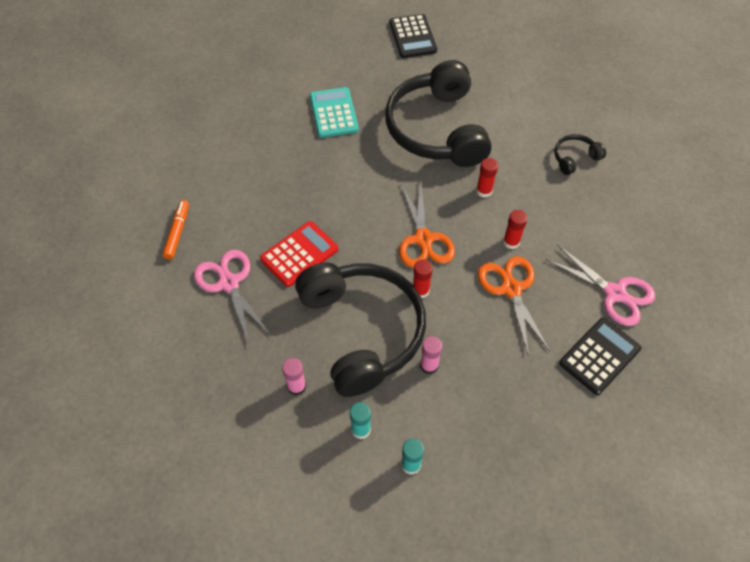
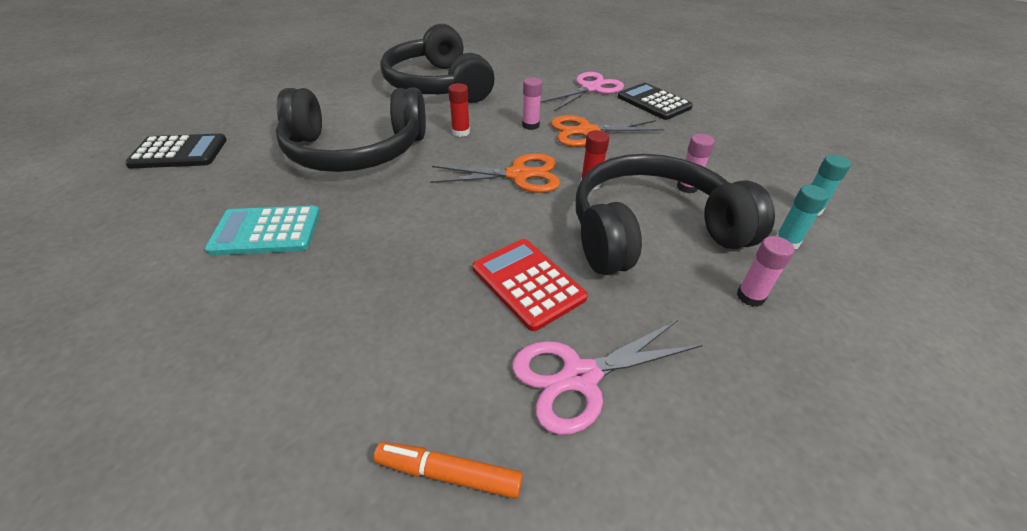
camera: 85 degrees left, 15 degrees down
(511, 242) = (530, 125): red glue stick -> pink glue stick
(575, 158) = (438, 85): black headphones -> black headphones, size x2.41

